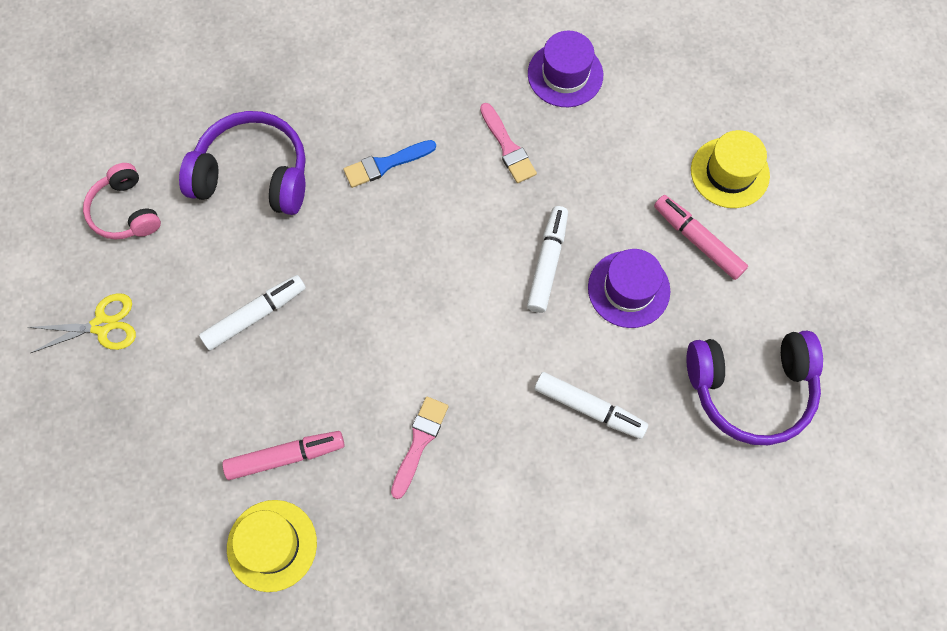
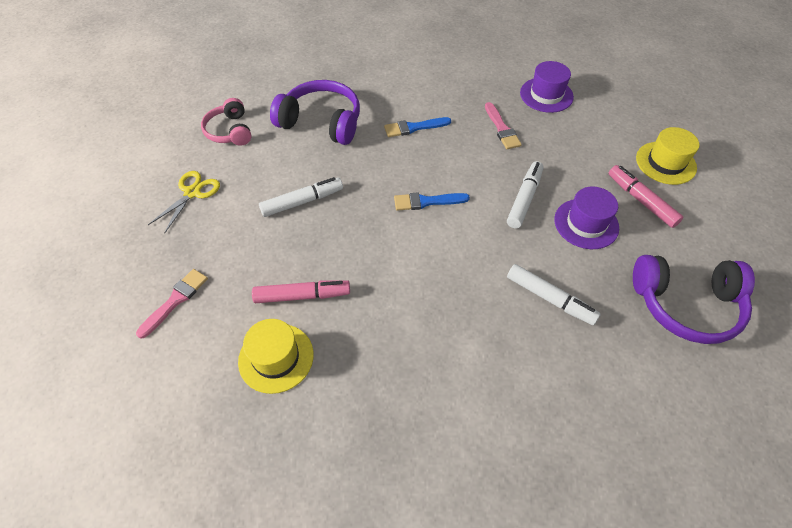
camera: 10 degrees right, 15 degrees down
(102, 325) = (192, 192): yellow scissors -> yellow scissors turned 60 degrees counterclockwise
(419, 442) = (409, 302): pink brush -> pink brush (175, 300)
(420, 288) = (427, 202): none -> blue brush

